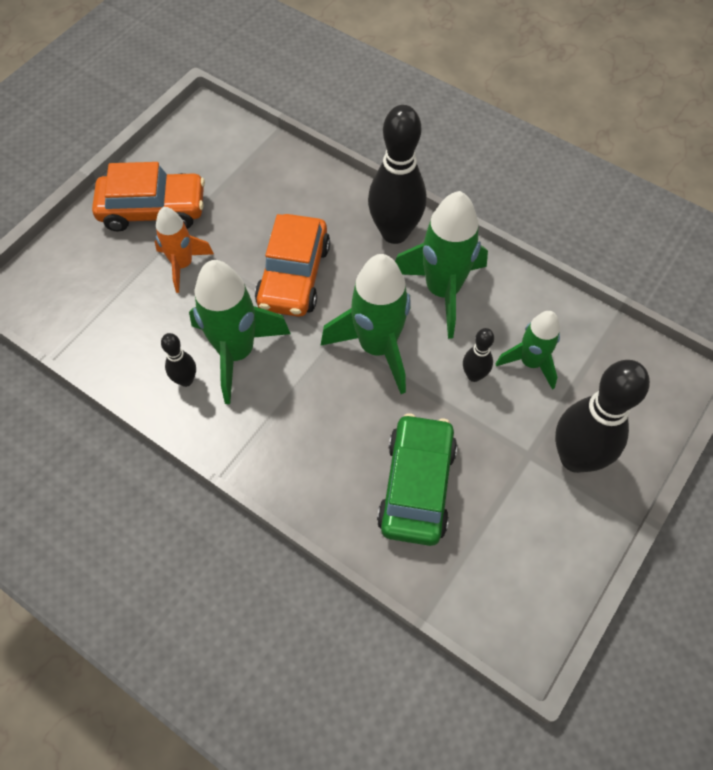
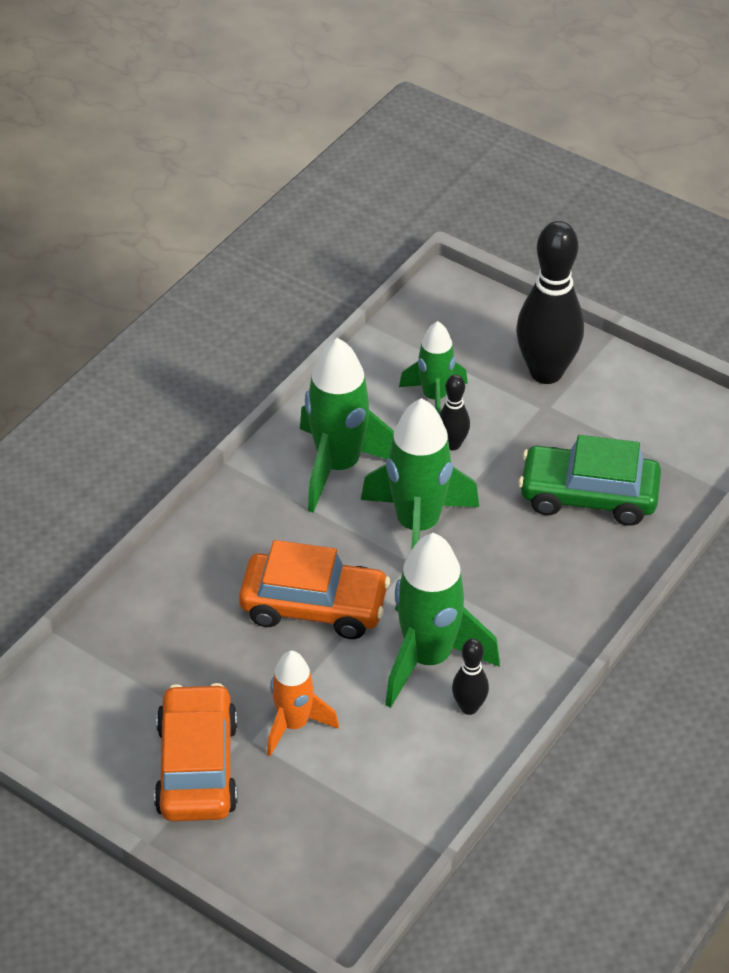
camera: 90 degrees left, 15 degrees down
(394, 233) = (250, 508): black bowling pin -> none

